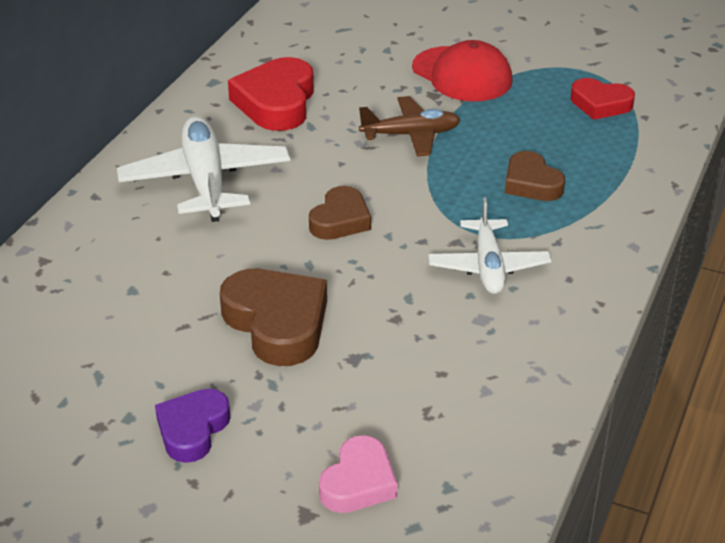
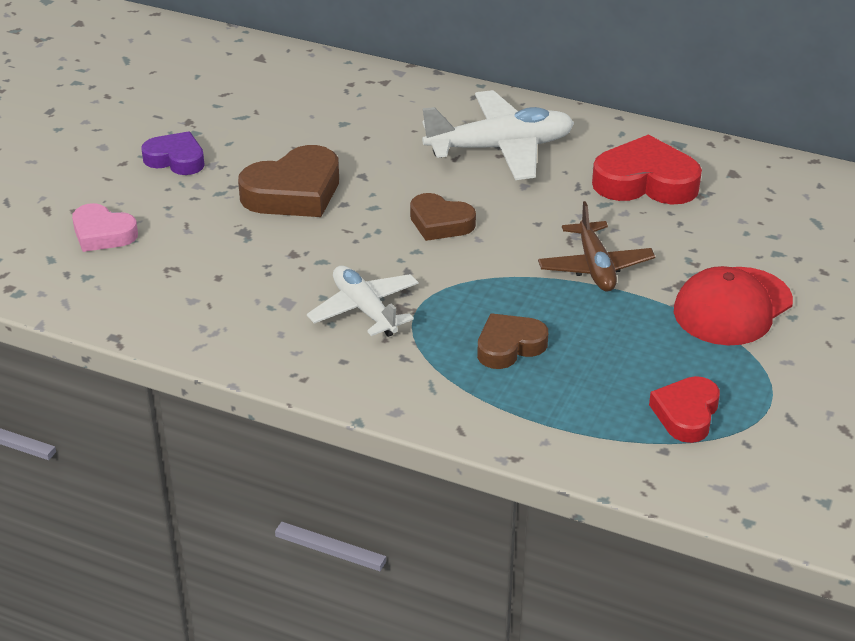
camera: 90 degrees right, 0 degrees up
(488, 267) = (364, 309): white plane -> white plane turned 60 degrees clockwise

